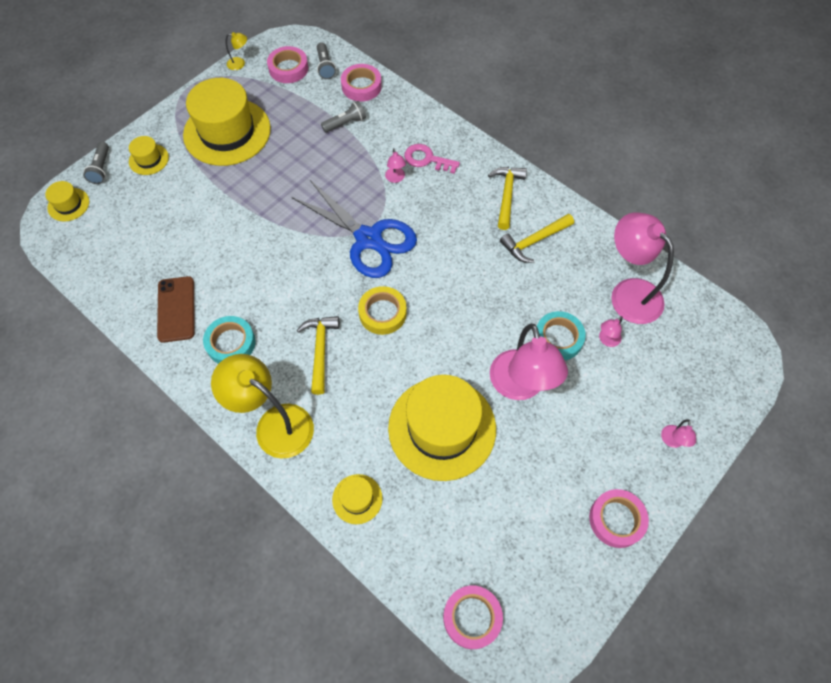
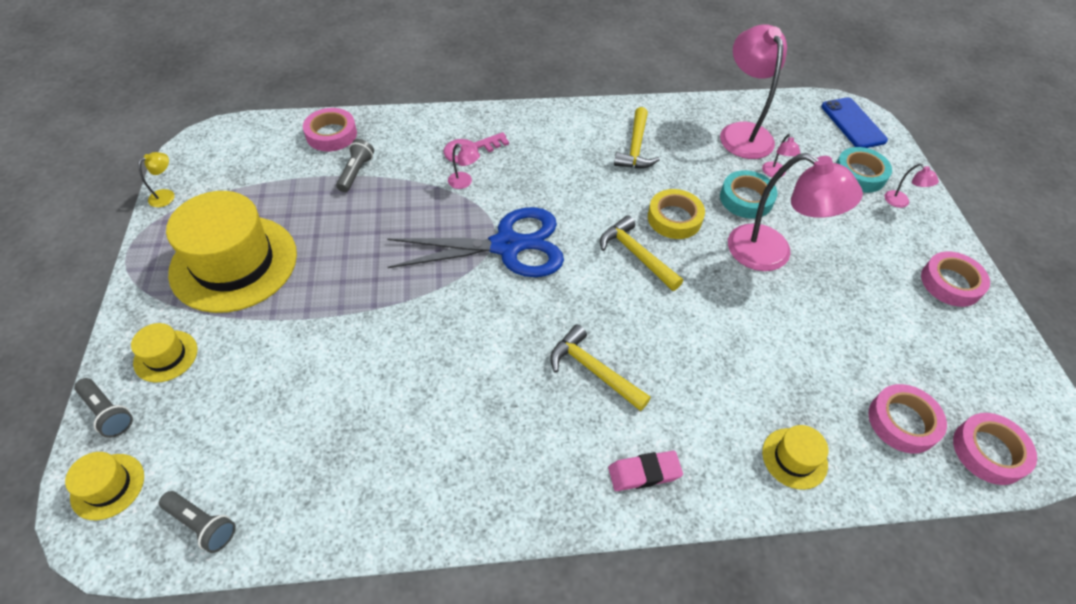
camera: 50 degrees left, 10 degrees down
(176, 309) = (400, 469): brown phone -> none
(231, 343) = (503, 445): turquoise tape -> turquoise tape (859, 174)
(274, 424) = (644, 473): yellow lamp -> pink eraser
(288, 68) = (232, 166): pink tape -> pink tape (902, 422)
(325, 66) = (271, 141): grey flashlight -> grey flashlight (202, 524)
(382, 313) = (601, 292): yellow tape -> yellow tape (674, 218)
(442, 428) = (768, 336): yellow hat -> none
(506, 195) = (570, 131): yellow hammer -> yellow hammer (636, 255)
(628, 293) = (742, 133): pink lamp -> pink lamp turned 75 degrees clockwise
(732, 358) = (853, 123): none -> blue phone

